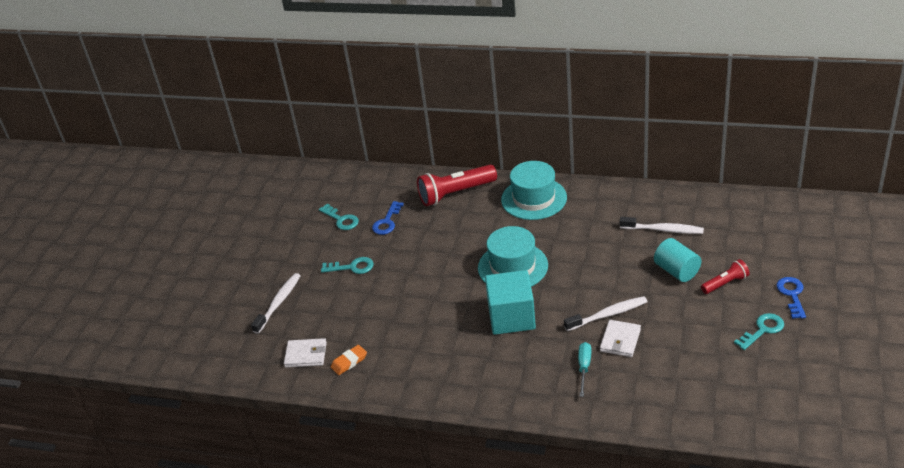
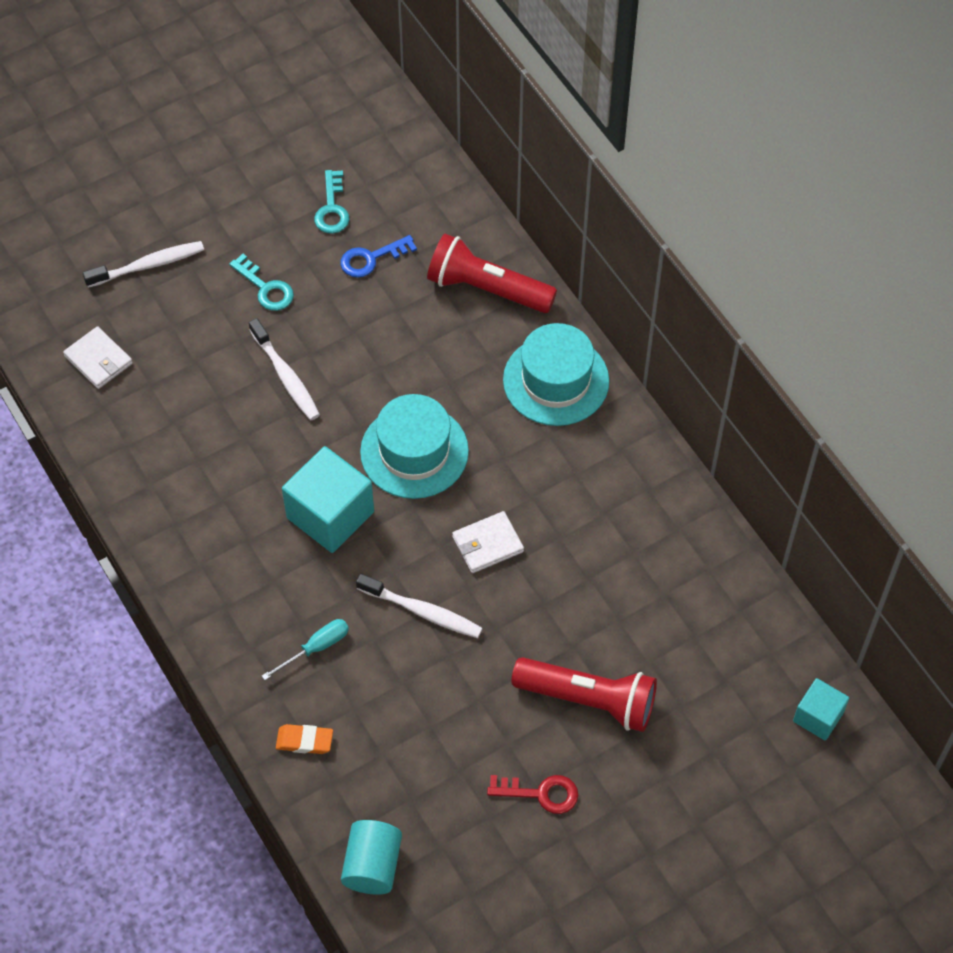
camera: 40 degrees right, 20 degrees up
(349, 362) = (124, 410): orange eraser -> orange eraser (304, 741)
(620, 340) = (391, 654): white wallet -> white wallet (487, 544)
(663, 230) = (628, 566): white toothbrush -> white toothbrush (286, 376)
(676, 271) = (563, 632): turquoise cylinder -> turquoise cylinder (372, 865)
(725, 283) = (588, 700): red flashlight -> red flashlight, size x1.83
(762, 330) = (541, 793): turquoise key -> red key
(792, 295) = (633, 787): blue key -> none
(814, 213) = (818, 717): none -> turquoise cube

